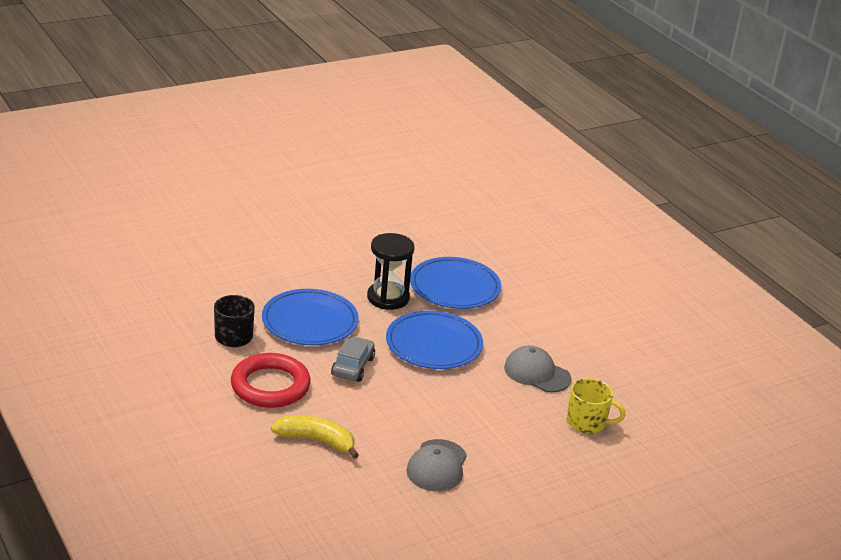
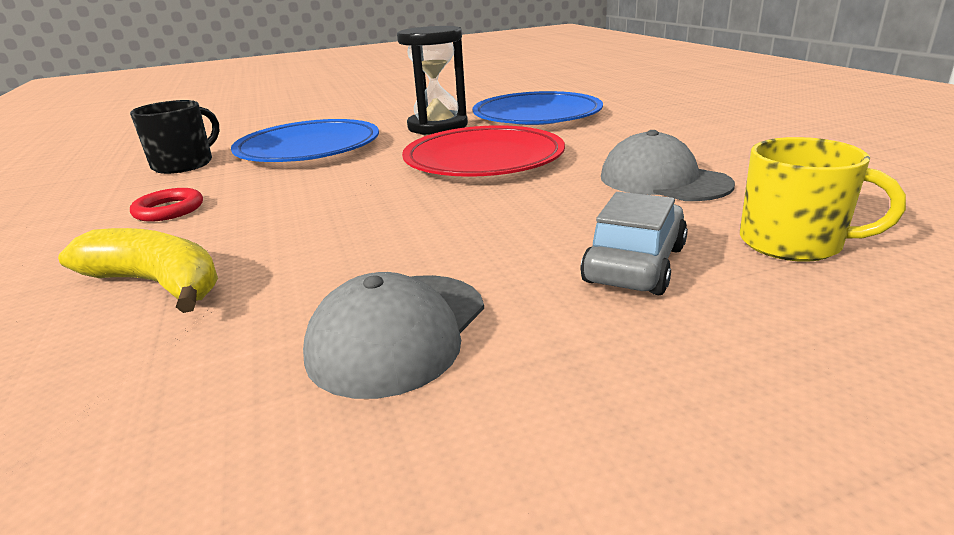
camera: 15 degrees right, 5 degrees down
(270, 386) = (169, 210): red ring -> red ring, size x0.47
(353, 366) = (332, 185): grey car -> grey car (634, 264)
(433, 344) = (483, 159): blue plate -> red plate

